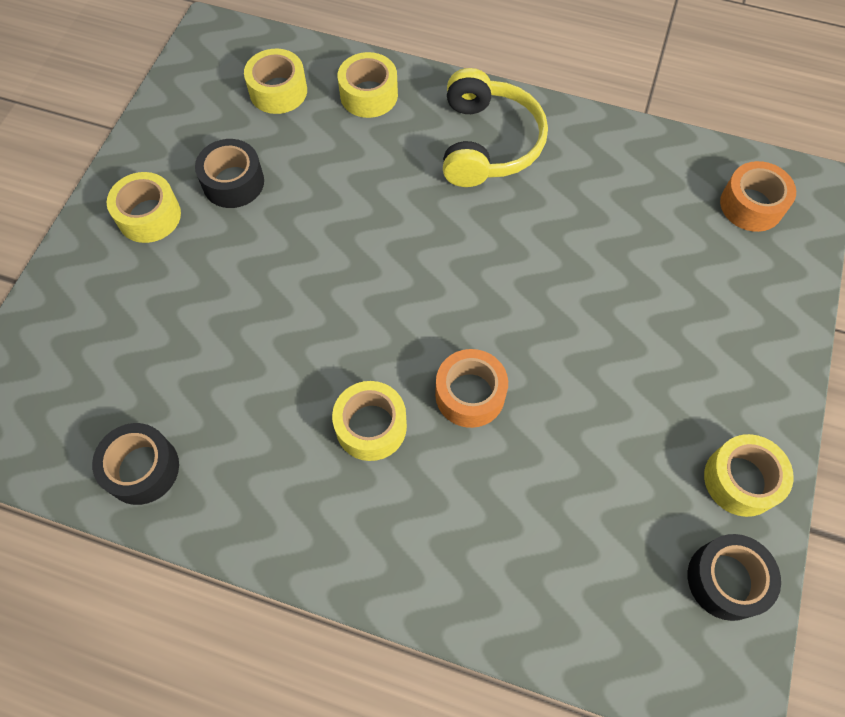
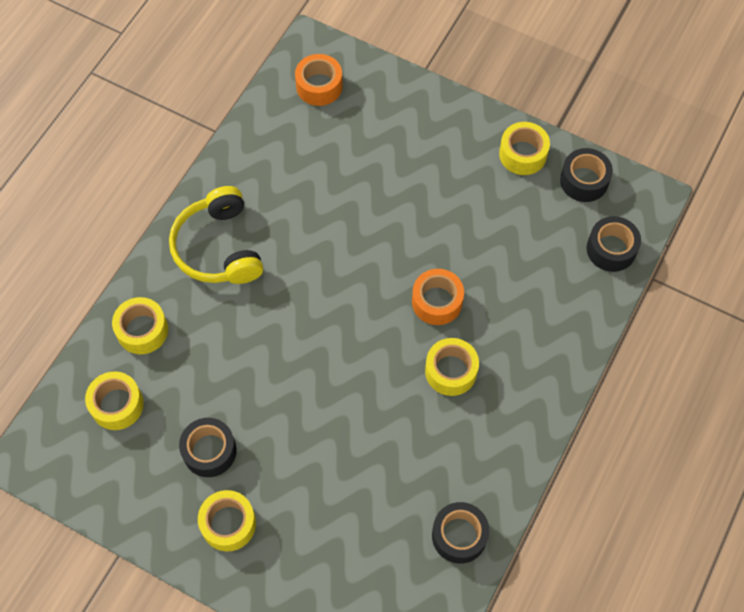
camera: 80 degrees left, 0 degrees up
(488, 143) = (218, 248): yellow headphones -> yellow headphones turned 120 degrees counterclockwise
(616, 637) = (611, 249): none -> black tape

